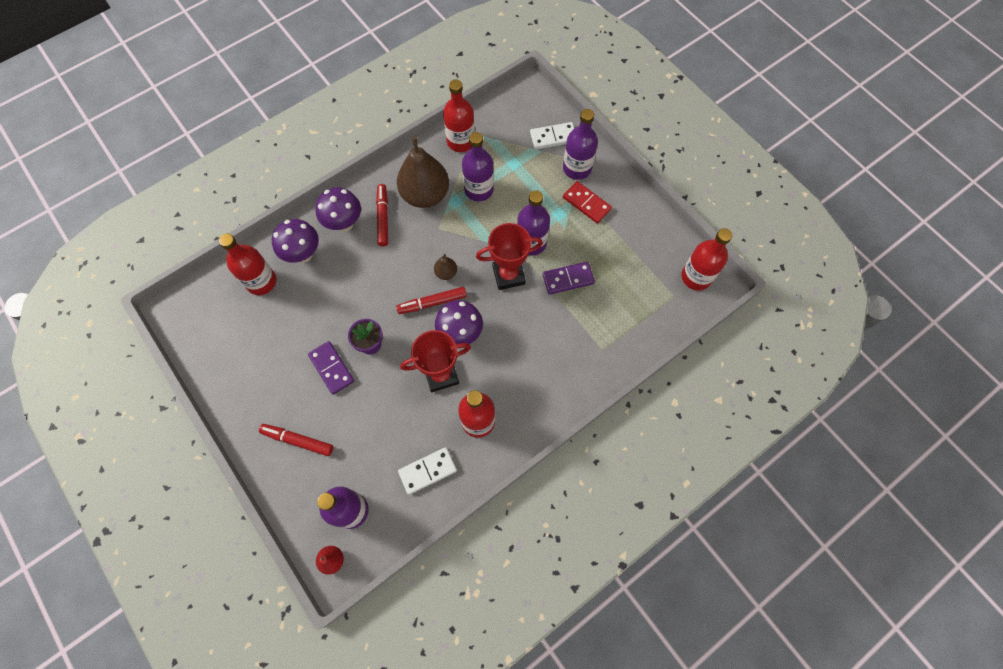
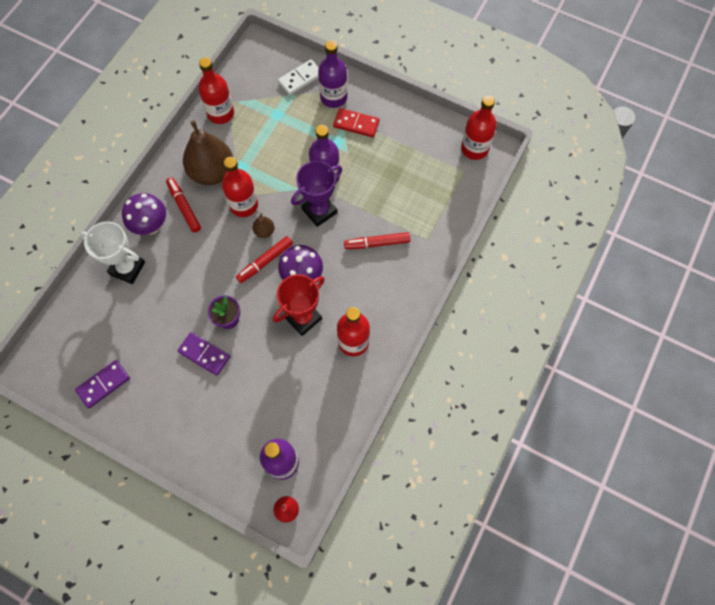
camera: 25 degrees left, 0 degrees up
(261, 282) = (101, 308): red bottle -> red bottle (244, 205)
(298, 440) = (206, 427): red marker -> red marker (377, 243)
(303, 254) = (127, 268): purple mushroom -> white trophy
(427, 471) = (331, 401): white domino -> none
(479, 190) = (257, 149): purple bottle -> none
(508, 275) = (319, 211): red trophy -> purple trophy
(568, 279) = (371, 193): purple domino -> purple domino (103, 384)

